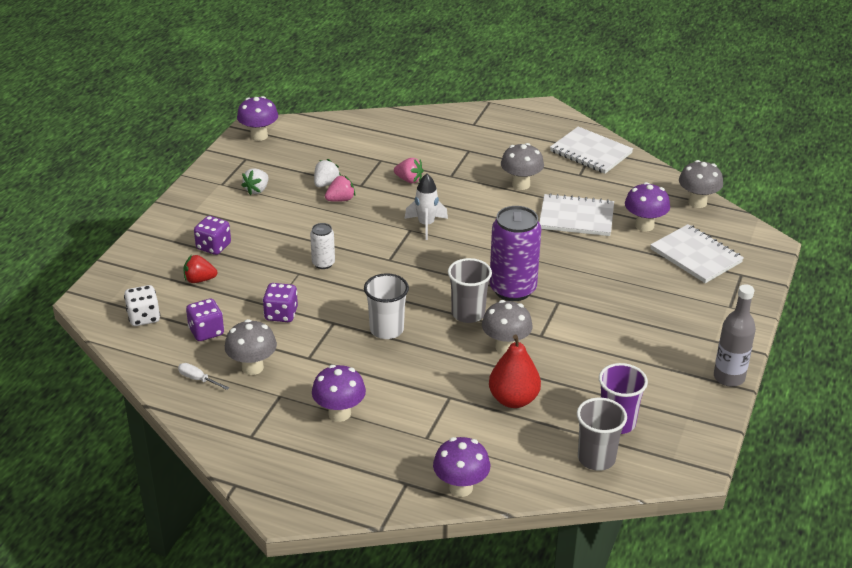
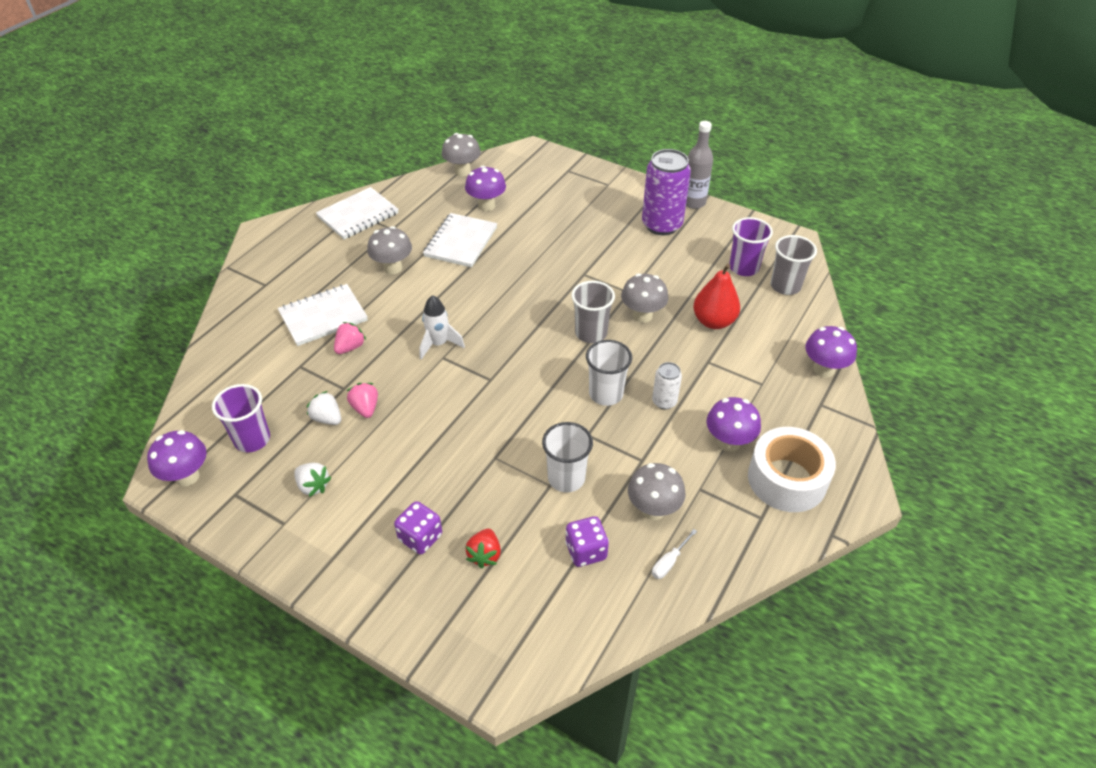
camera: 80 degrees left, 10 degrees up
(144, 317) = (548, 618): white dice -> none
(281, 314) = (566, 478): purple dice -> white cup
(298, 154) = (252, 439): none -> purple cup
(298, 454) = (787, 479): none -> white tape
(323, 263) = (483, 434): white can -> white can (664, 402)
(512, 289) = (560, 299): purple can -> purple can (661, 225)
(696, 256) = (538, 187): white notebook -> white notebook (323, 317)

